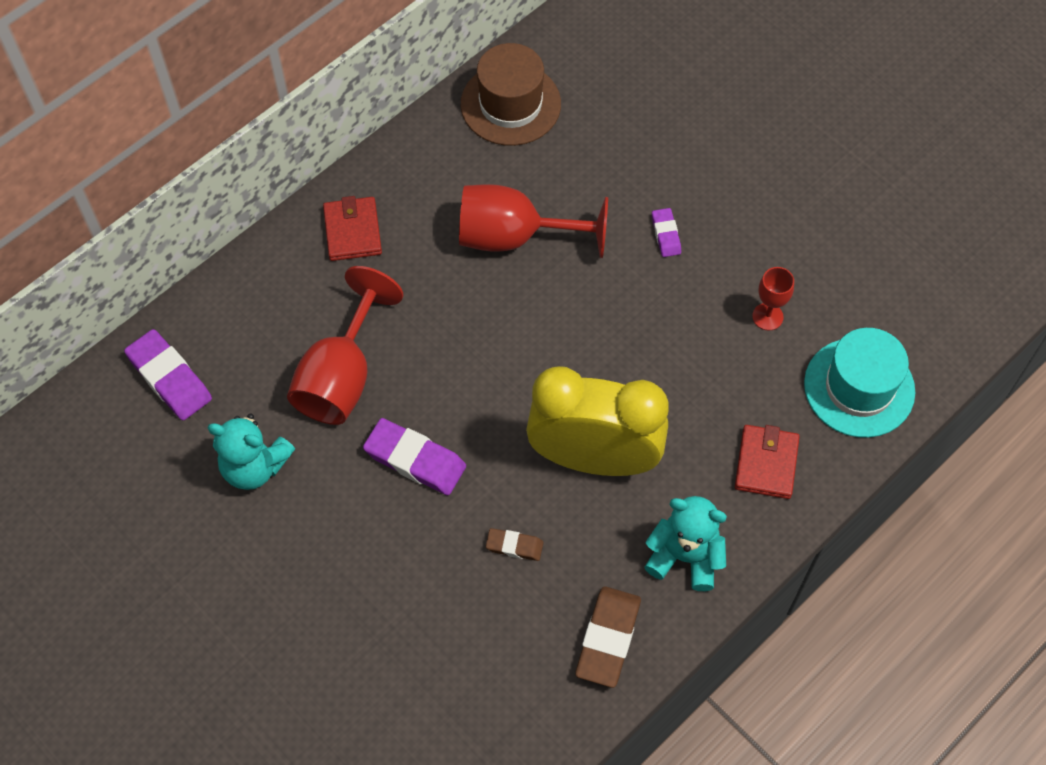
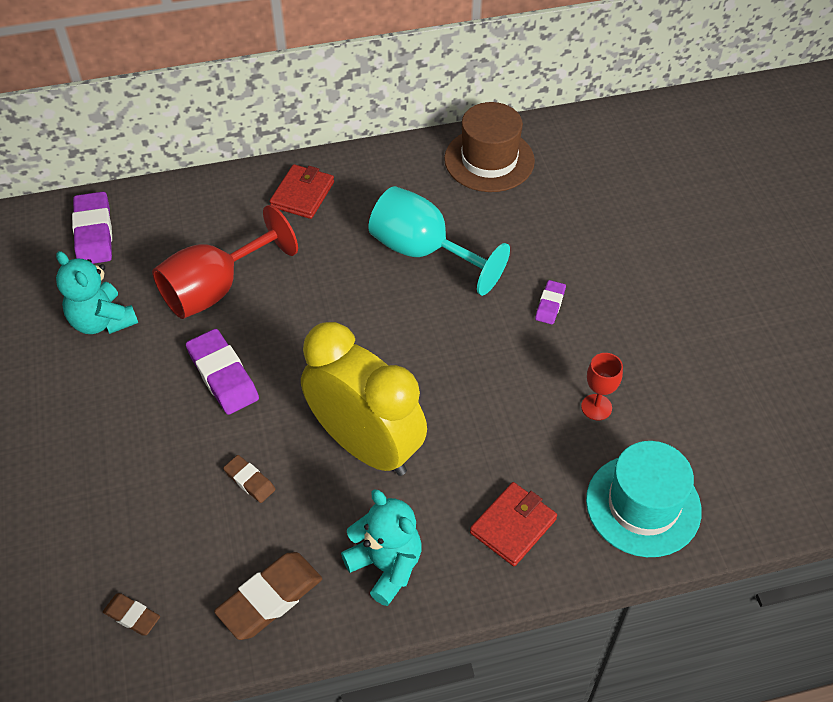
camera: 30 degrees right, 10 degrees down
(501, 720) = (132, 616): none -> brown eraser
(514, 237) = (423, 252): red goblet -> turquoise goblet

